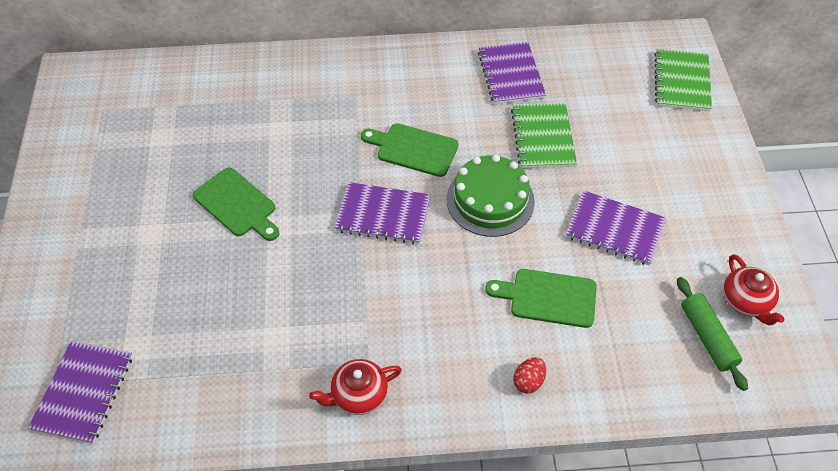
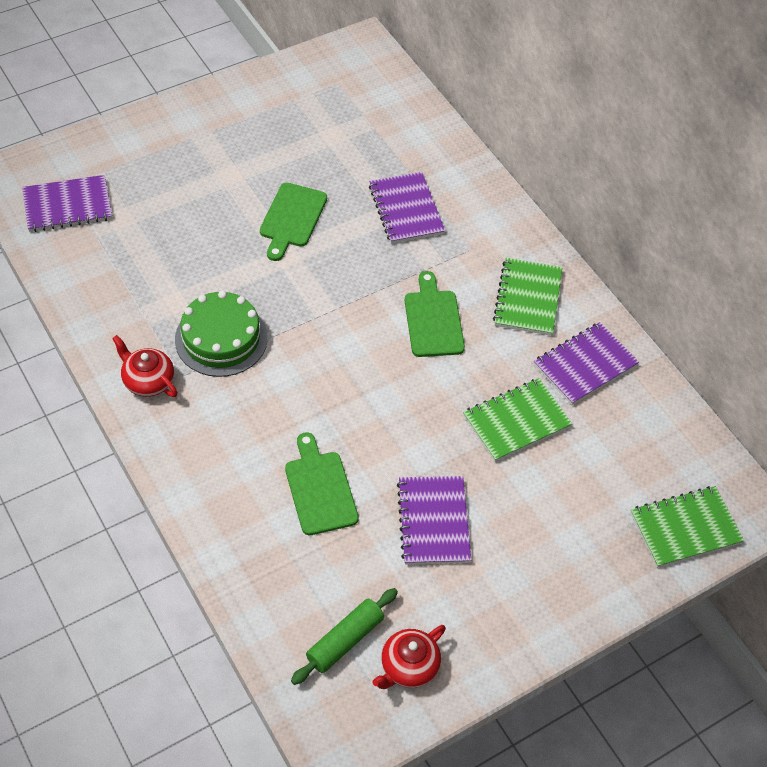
camera: 60 degrees right, 0 degrees up
(383, 215) = (342, 326): purple notebook -> purple notebook (406, 209)
(427, 81) = (528, 298): none -> green notebook
(490, 200) = (408, 403): green cake -> green cake (221, 338)
(528, 381) = (221, 502): red egg -> none

